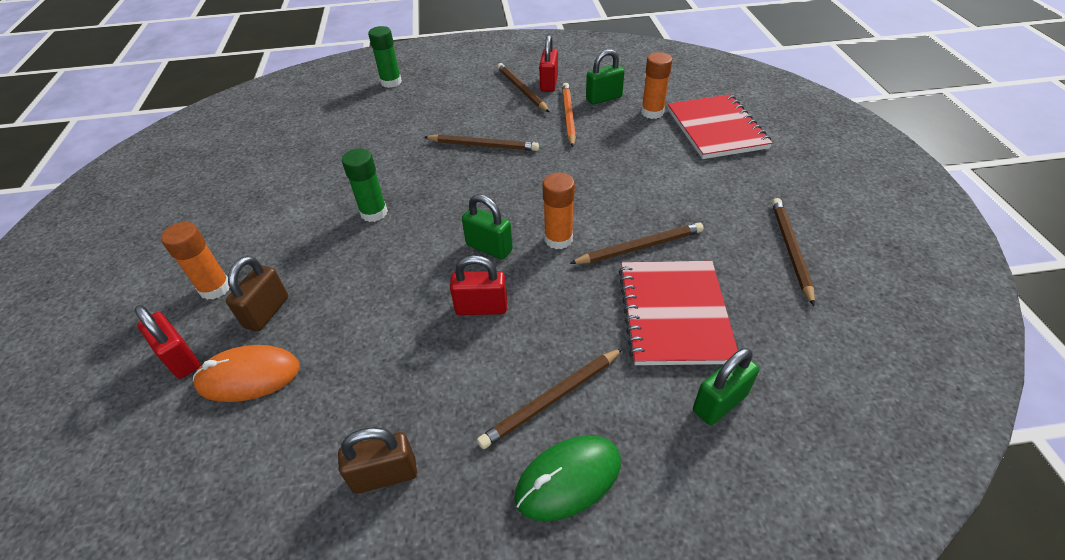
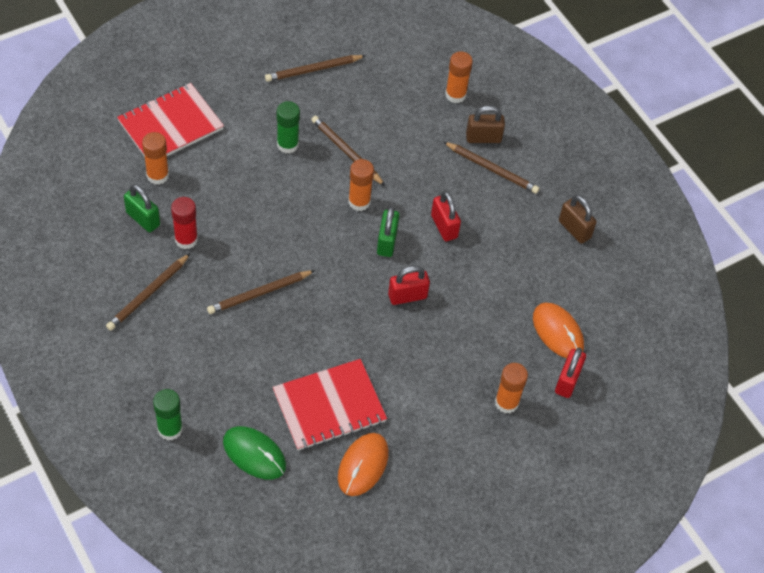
camera: 120 degrees left, 10 degrees up
(262, 168) = (363, 465): none -> orange mouse
(266, 312) = (509, 353): brown padlock -> brown padlock (483, 138)
(374, 213) = (383, 337): green glue stick -> green glue stick (287, 144)
(483, 145) = (259, 293): brown pencil -> brown pencil turned 105 degrees counterclockwise
(549, 84) = (128, 273): red padlock -> red padlock (407, 296)
(568, 116) = (186, 239): orange pencil -> red glue stick
(568, 479) = (533, 150): green mouse -> green mouse (254, 454)
(674, 313) = (400, 124): red notebook -> red notebook (329, 406)
(719, 402) = (455, 95): green padlock -> orange glue stick

